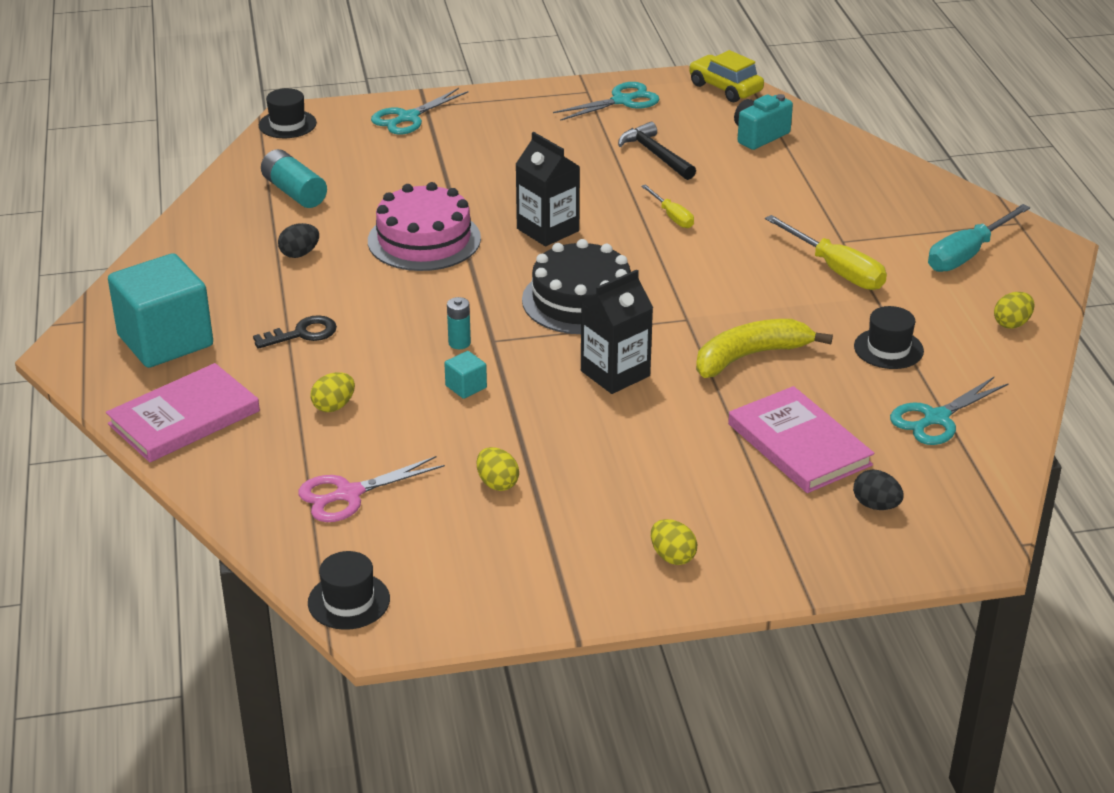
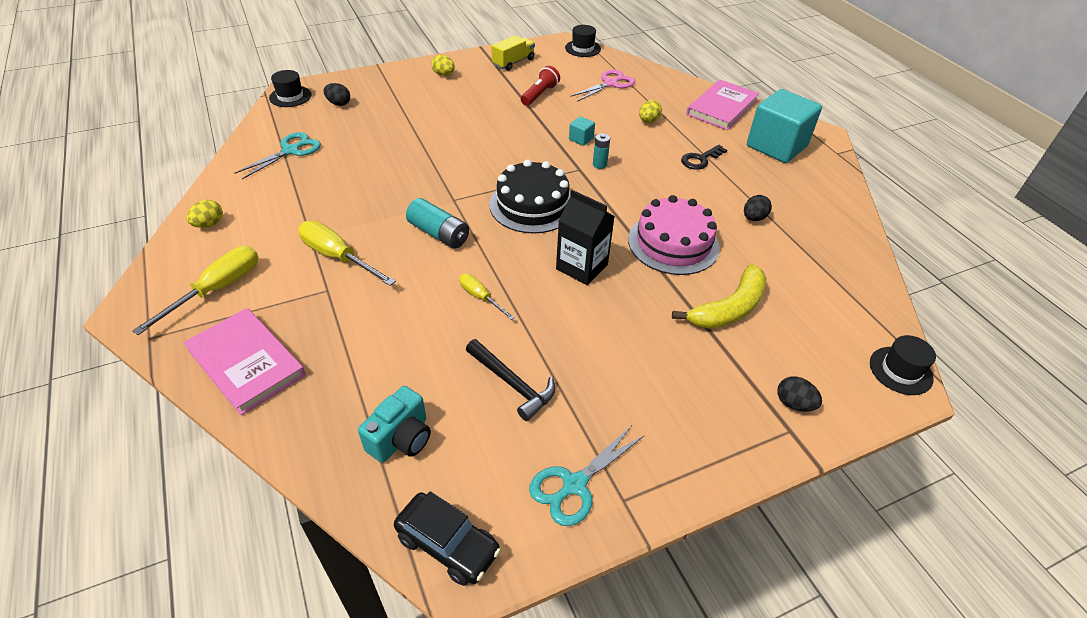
camera: 165 degrees right, 10 degrees up
(294, 192) = (811, 279): turquoise battery -> turquoise battery (439, 234)
(408, 118) = (794, 404): turquoise scissors -> black egg
(497, 483) = (539, 95): yellow egg -> red flashlight
(519, 575) = (513, 62): none -> yellow truck
(615, 373) = (494, 156): black carton -> none
(725, 88) = (448, 544): yellow car -> black car
(750, 356) = (407, 177): yellow banana -> yellow banana (729, 308)
(799, 444) = (378, 128): pink book -> pink book (246, 362)
(888, 349) = (310, 193): black hat -> black hat (290, 96)
(967, 254) = (217, 289): turquoise screwdriver -> yellow screwdriver

